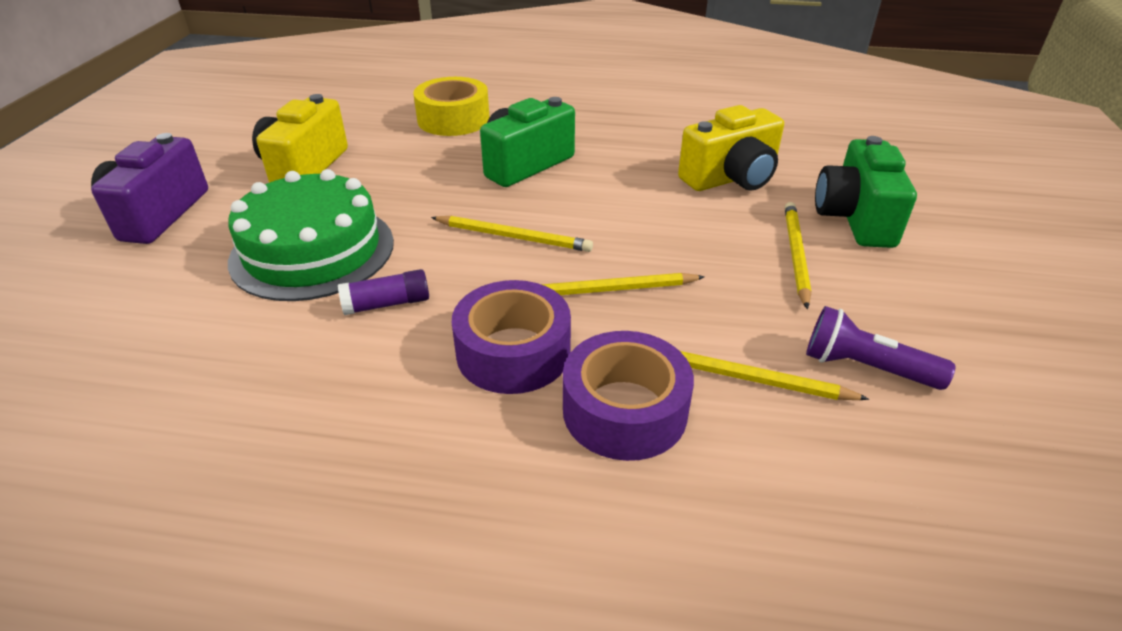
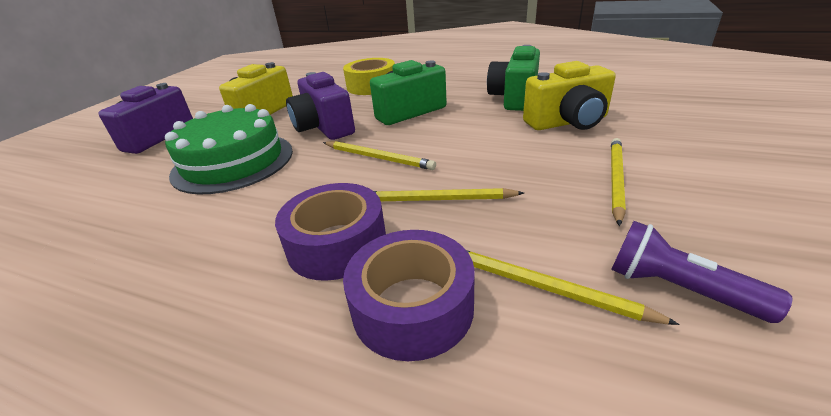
camera: 15 degrees right, 5 degrees down
(387, 304) = (261, 200): purple glue stick -> none
(416, 192) = (324, 127): none -> purple camera
(855, 218) = (678, 153): green camera -> green camera (514, 98)

